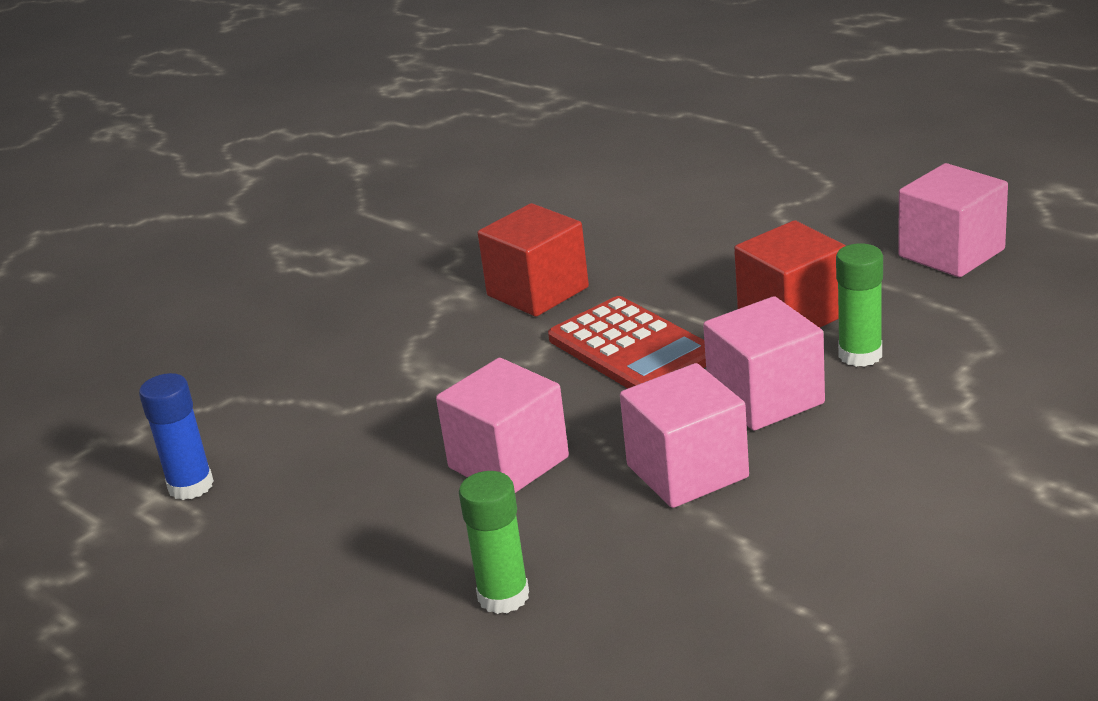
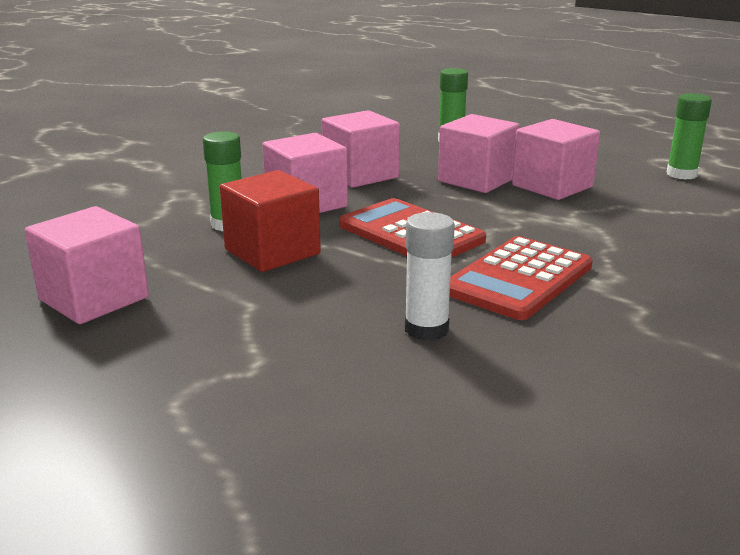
camera: 170 degrees right, 5 degrees down
(191, 486) = (681, 174): blue glue stick -> green glue stick
(405, 449) = (552, 186): none -> pink cube
(537, 291) = (519, 279): red cube -> red calculator
(640, 240) = (426, 329): none -> white glue stick

